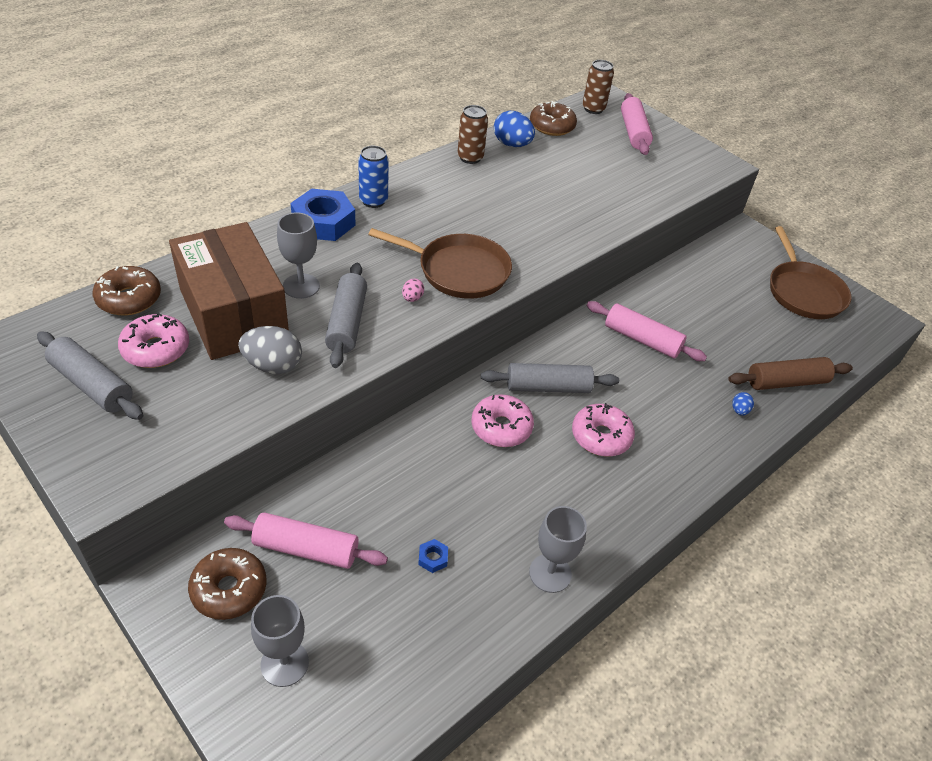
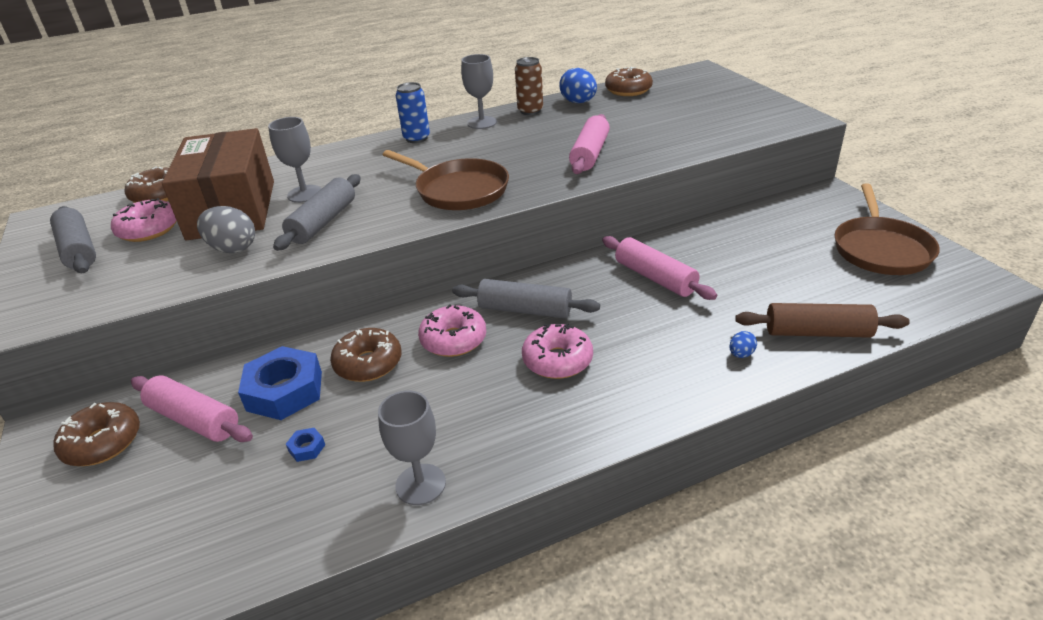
camera: 25 degrees right, 10 degrees down
(284, 663) = (99, 519): grey goblet -> grey goblet (482, 123)
(323, 222) = (361, 151): blue nut -> blue nut (285, 391)
(412, 298) = (398, 208): pink egg -> none
(437, 463) = (368, 363): none -> brown donut
(593, 109) = (680, 78): brown can -> none
(633, 132) = (713, 94): pink rolling pin -> pink rolling pin (590, 154)

